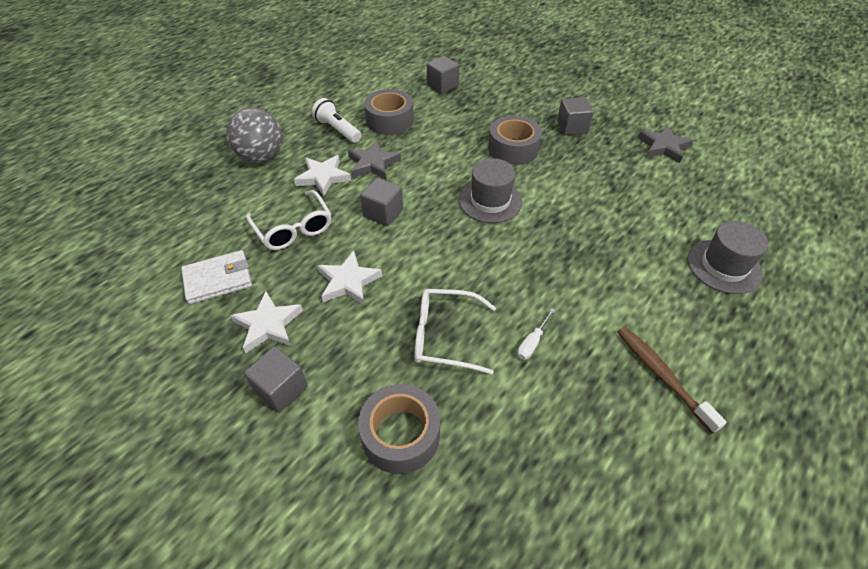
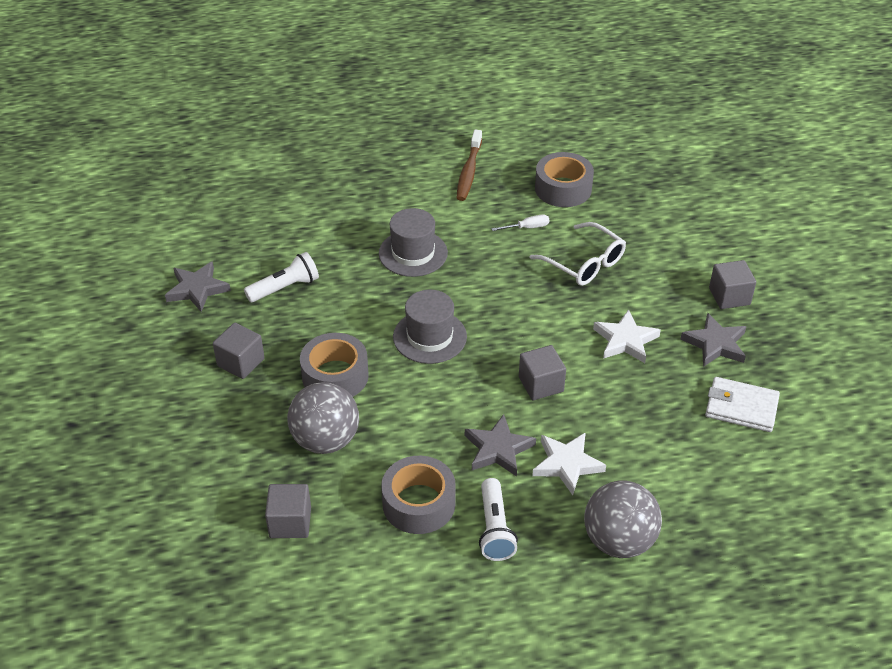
camera: 140 degrees left, 5 degrees down
(268, 325) = (715, 344): white star -> grey star
(293, 229) = (640, 419): white glasses -> none
(400, 435) = (664, 232): grey tape -> grey tape (563, 189)
(472, 120) = (325, 440): none -> grey ball
(620, 177) = (285, 288): none -> white flashlight
(724, 266) = (328, 191): grey hat -> grey hat (413, 253)

